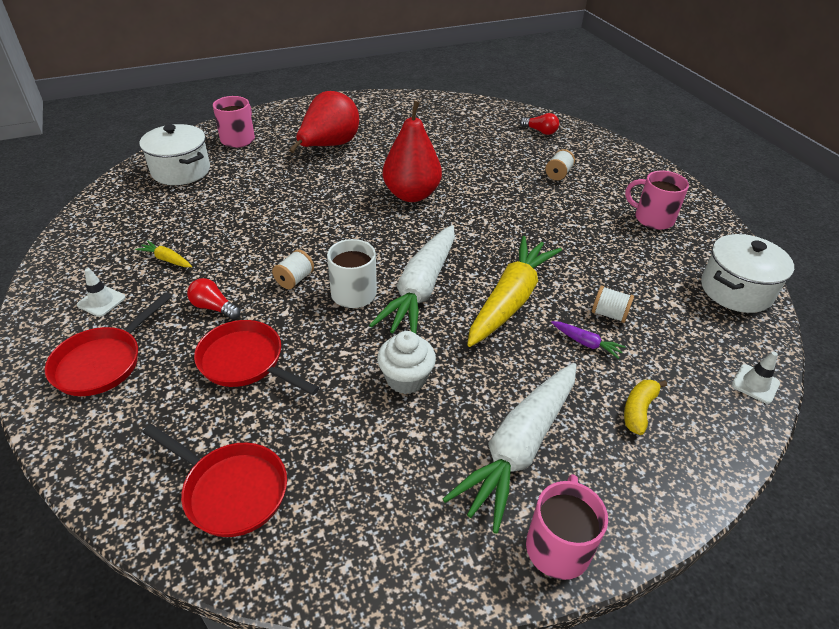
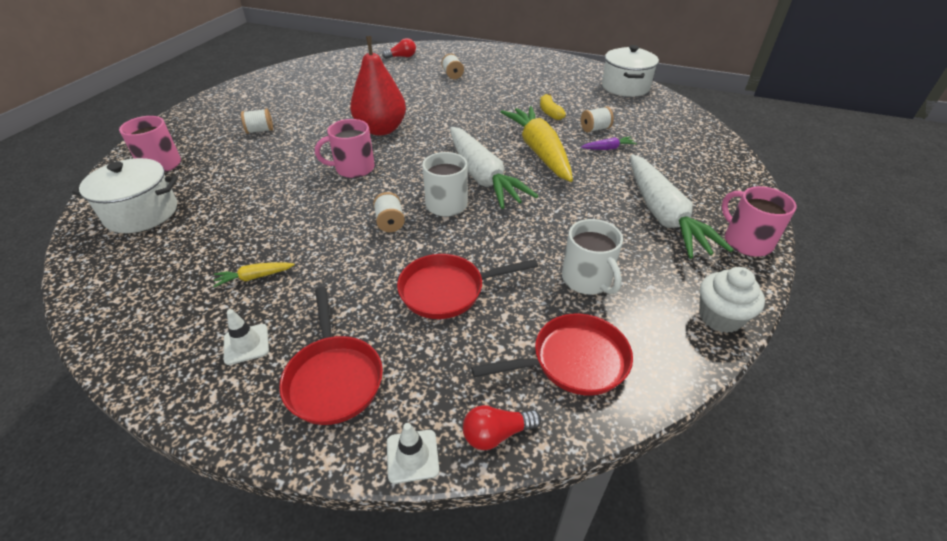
camera: 45 degrees left, 0 degrees up
(214, 307) = (360, 278): red light bulb -> red light bulb (496, 434)
(329, 146) = (260, 130): red pear -> white spool
(348, 442) = (587, 280): none -> white mug
(406, 378) = (558, 226): white cupcake -> white cupcake (720, 317)
(638, 410) = (676, 162): yellow banana -> yellow banana (550, 112)
(652, 218) = (538, 74): pink mug -> pink mug (353, 168)
(755, 384) = (695, 121): white traffic cone -> white traffic cone (412, 456)

